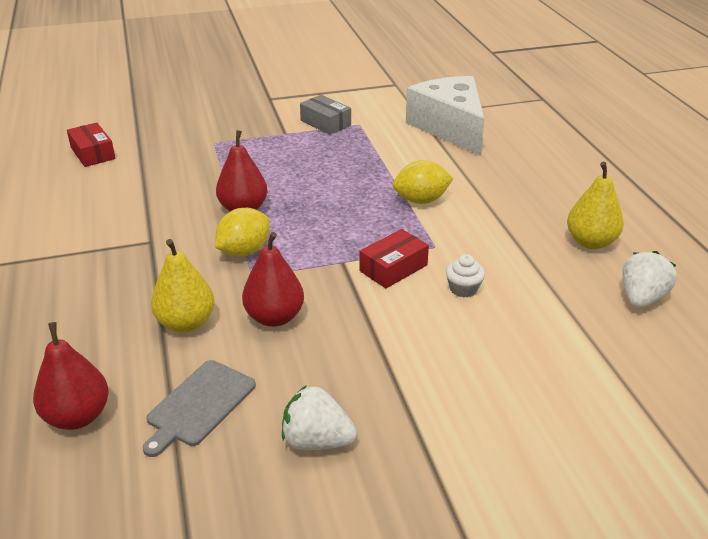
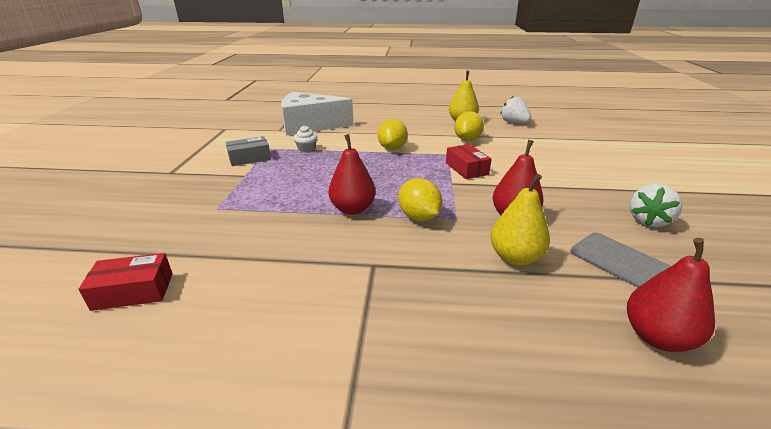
camera: 70 degrees left, 5 degrees down
(463, 289) = (495, 155): white cupcake -> white cupcake (306, 149)
(507, 256) = (467, 139): none -> yellow lemon

